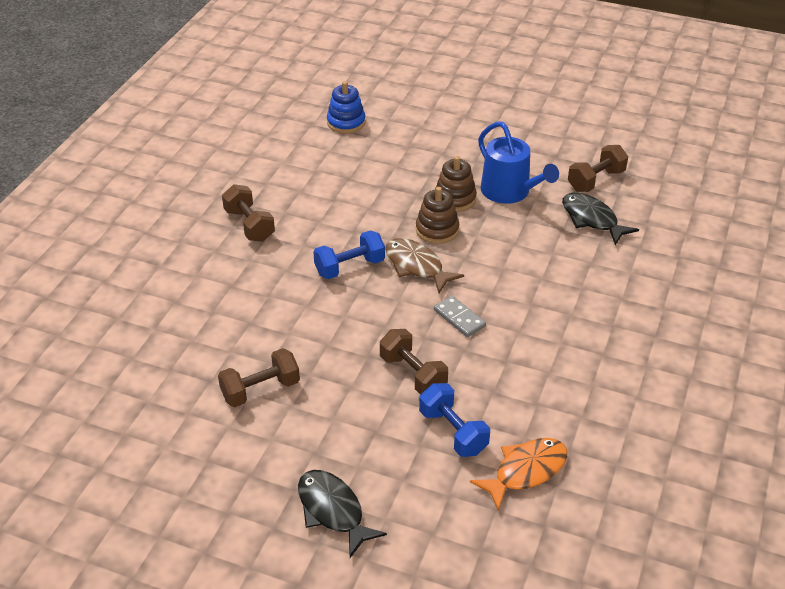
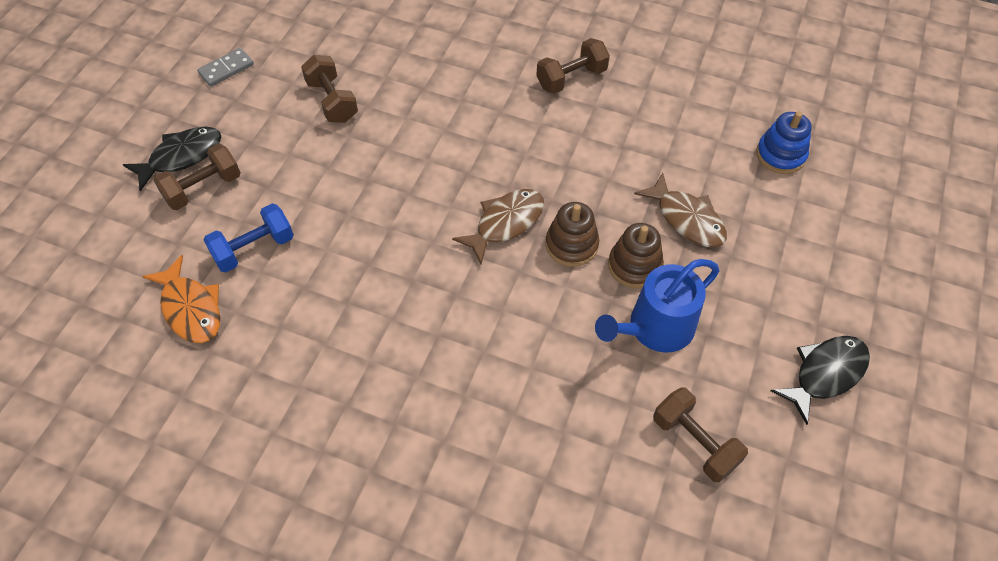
camera: 90 degrees right, 15 degrees up
(349, 267) = (504, 163): blue dumbbell -> none
(409, 171) = (686, 219): none -> brown fish
(413, 374) = (337, 217): brown dumbbell -> brown dumbbell (203, 188)
(459, 318) = (417, 261): grey domino -> grey domino (226, 69)
(592, 219) = (603, 425): black fish -> black fish (825, 374)

